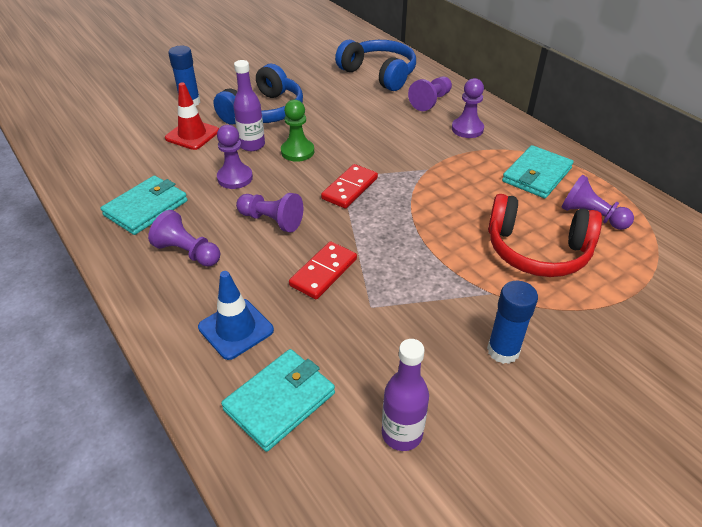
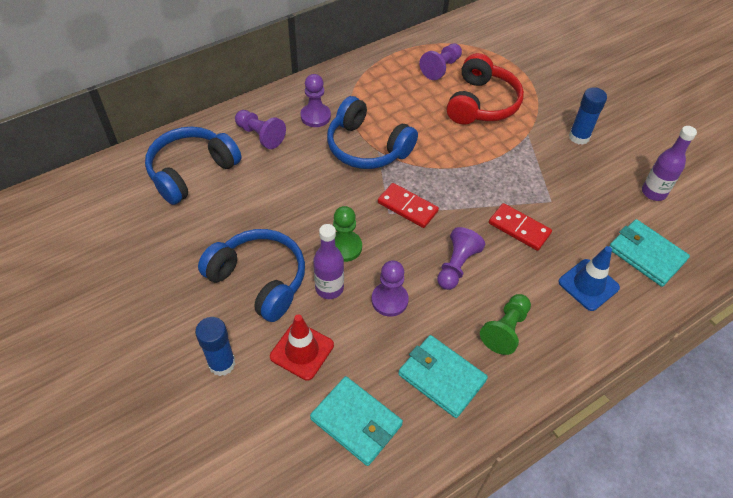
camera: 90 degrees left, 10 degrees up
(187, 252) = (505, 329): purple pawn -> green pawn
(431, 161) = (367, 147): none -> blue headphones
(536, 175) = (389, 86): turquoise wallet -> turquoise wallet (356, 422)

